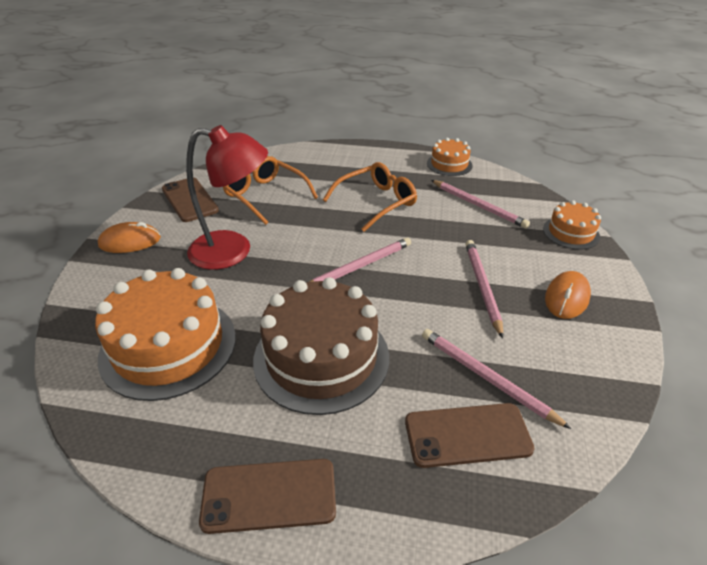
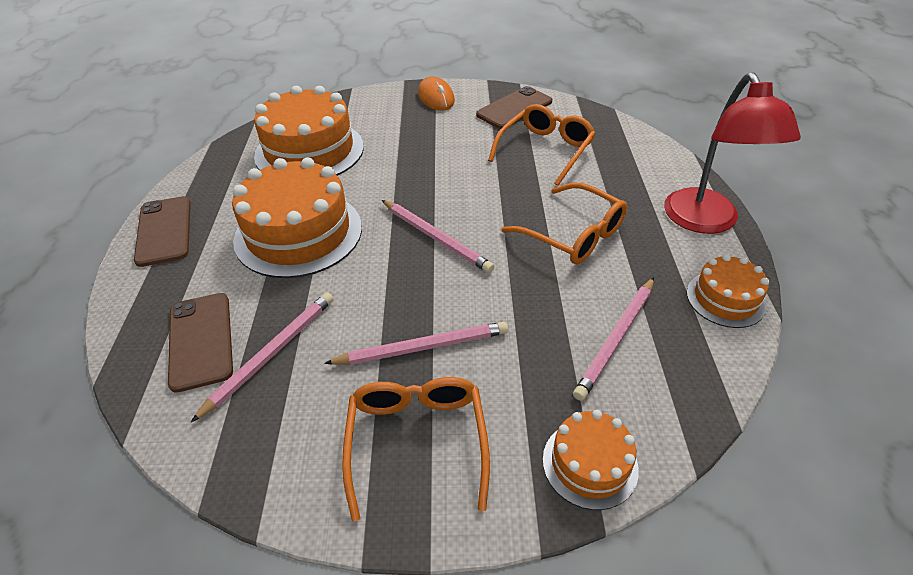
camera: 80 degrees right, 5 degrees up
(233, 251) = (438, 152): red lamp -> red lamp (706, 222)
(321, 357) = (298, 233): brown cake -> orange cake
(566, 297) = (417, 442): orange mouse -> orange glasses

